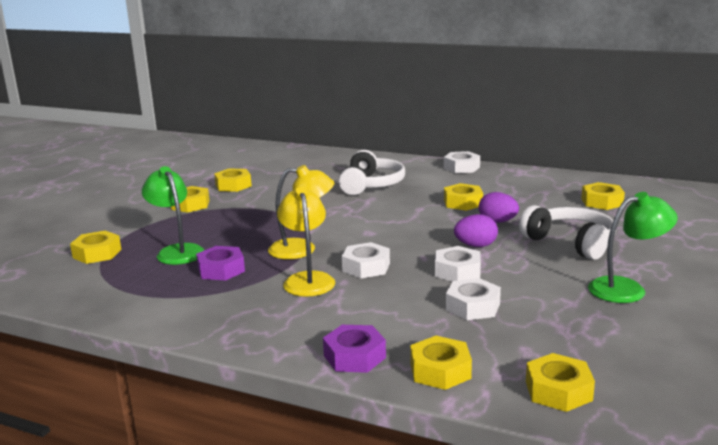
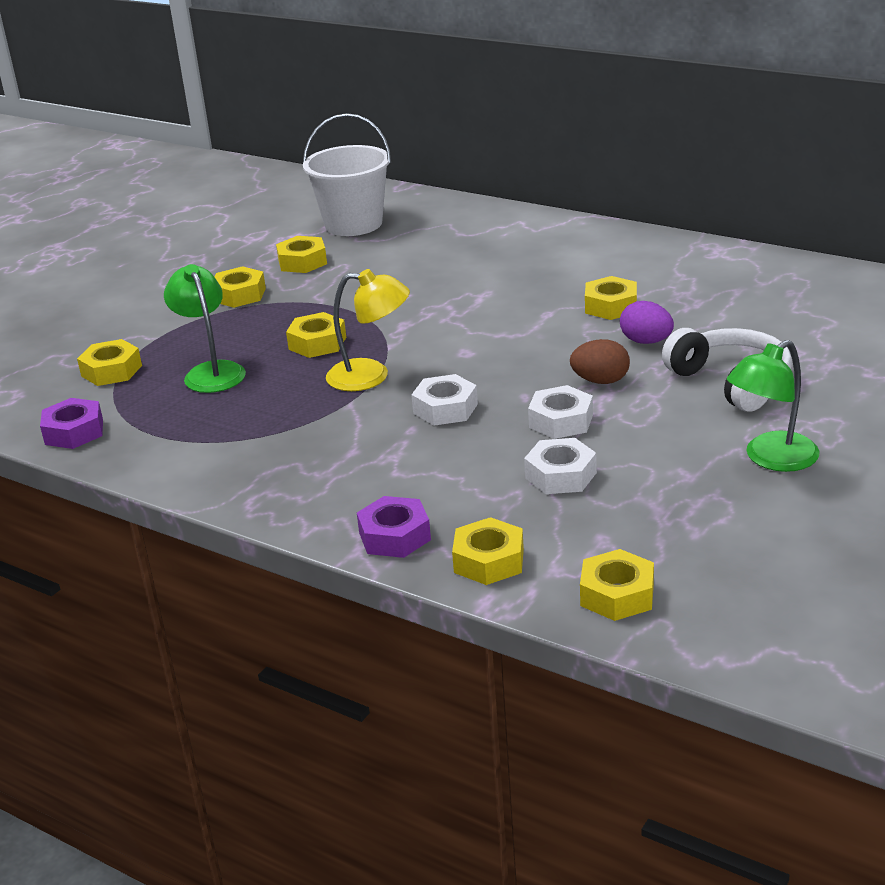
camera: 10 degrees right, 10 degrees up
(221, 270) = (262, 404): purple nut -> purple nut (74, 432)
(264, 164) = (353, 224): none -> white bucket
(307, 279) = (366, 424): yellow lamp -> none
(371, 185) = (493, 268): white headphones -> none
(461, 167) = (633, 240): white nut -> none
(476, 246) = (600, 381): purple egg -> brown egg
(602, 202) = (809, 313): yellow nut -> yellow nut (317, 343)
(627, 288) = (771, 459): green lamp -> green lamp turned 150 degrees clockwise

